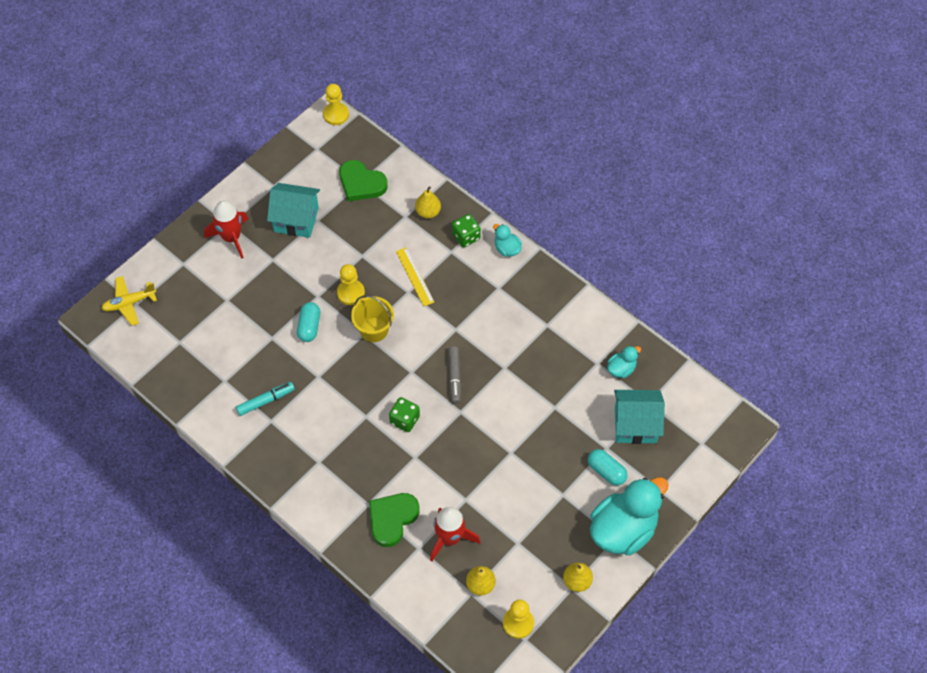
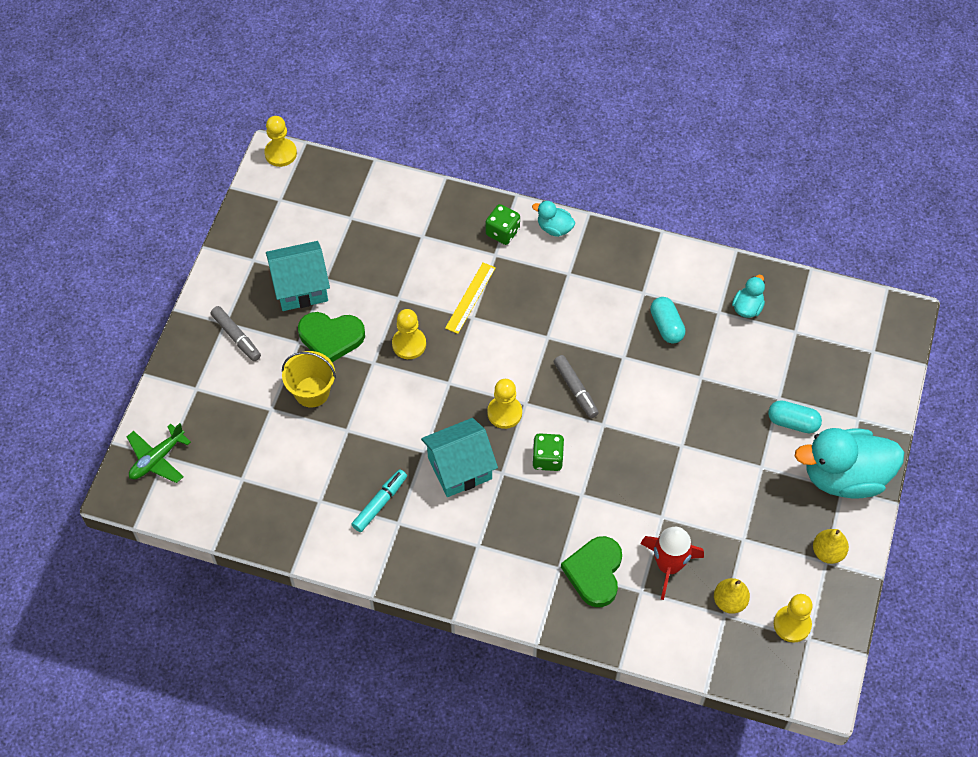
camera: 25 degrees left, 0 degrees up
(129, 303) = (157, 459): yellow plane -> green plane
(231, 237) = (236, 337): red rocket -> grey marker
(309, 327) = (383, 400): turquoise capsule -> turquoise capsule (666, 326)
(361, 183) = (352, 219): green heart -> green heart (331, 337)
(374, 329) = (457, 374): yellow bucket -> yellow bucket (312, 392)
(392, 372) = (504, 413): none -> yellow pawn
(414, 276) = (470, 297): yellow ruler -> yellow ruler turned 75 degrees clockwise
(428, 212) = (445, 221): yellow pear -> none
(623, 530) = (844, 476): turquoise duck -> turquoise duck turned 120 degrees counterclockwise
(635, 425) = (795, 360): turquoise house -> turquoise house (460, 468)

